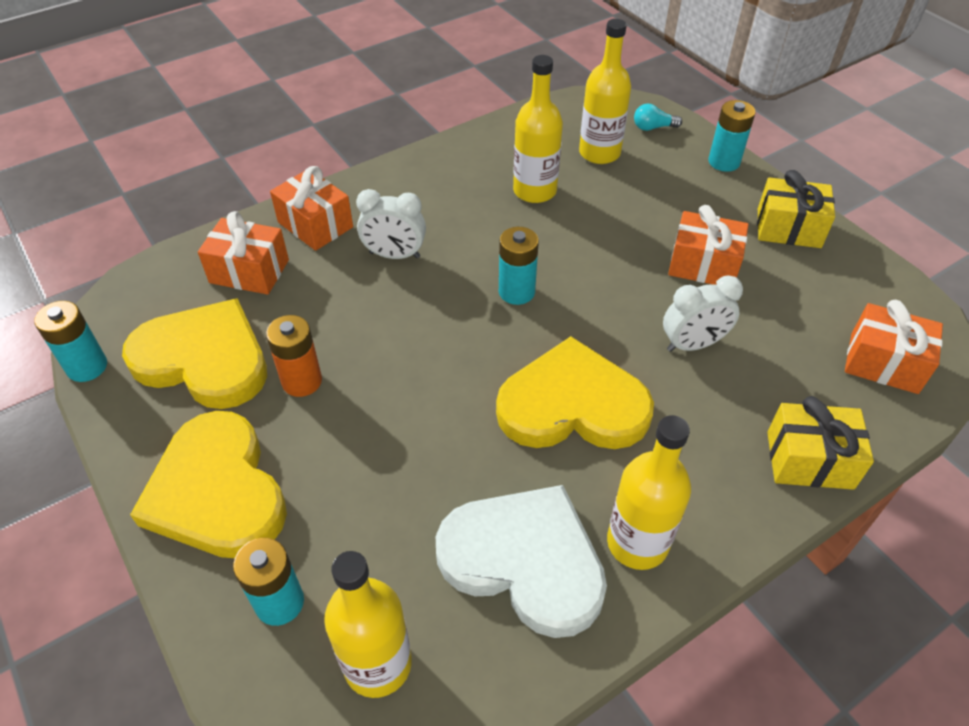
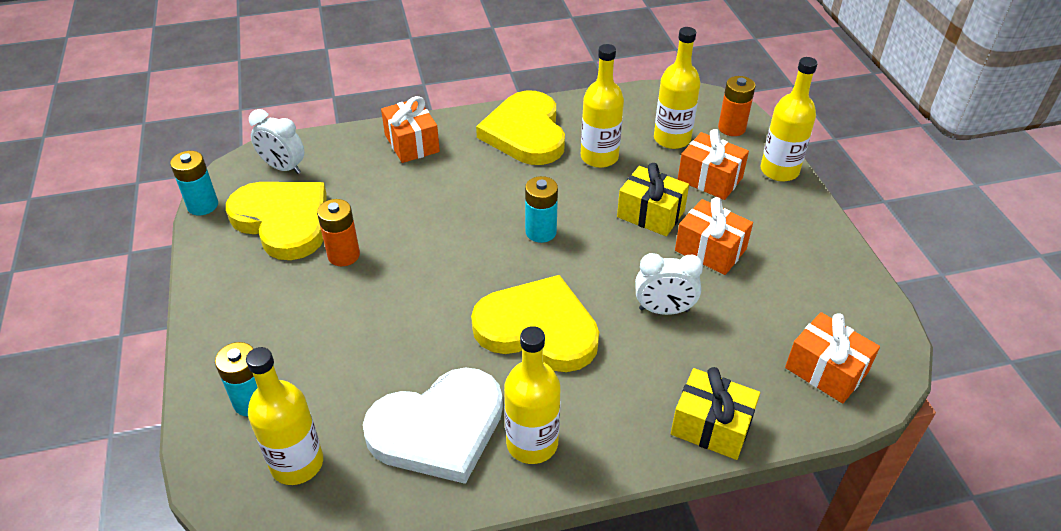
camera: 20 degrees right, 5 degrees down
(217, 491) = (247, 315): yellow heart -> yellow heart (525, 133)
(249, 271) = (346, 166): orange gift -> orange gift (710, 179)
(394, 255) = (460, 181): white clock -> white clock (283, 168)
(524, 561) = (438, 429): white heart -> white heart turned 105 degrees clockwise
(653, 127) = (731, 128): turquoise light bulb -> orange battery
(724, 162) = (779, 170): turquoise battery -> yellow bottle
(788, 228) = (806, 239): yellow gift -> yellow gift (650, 214)

